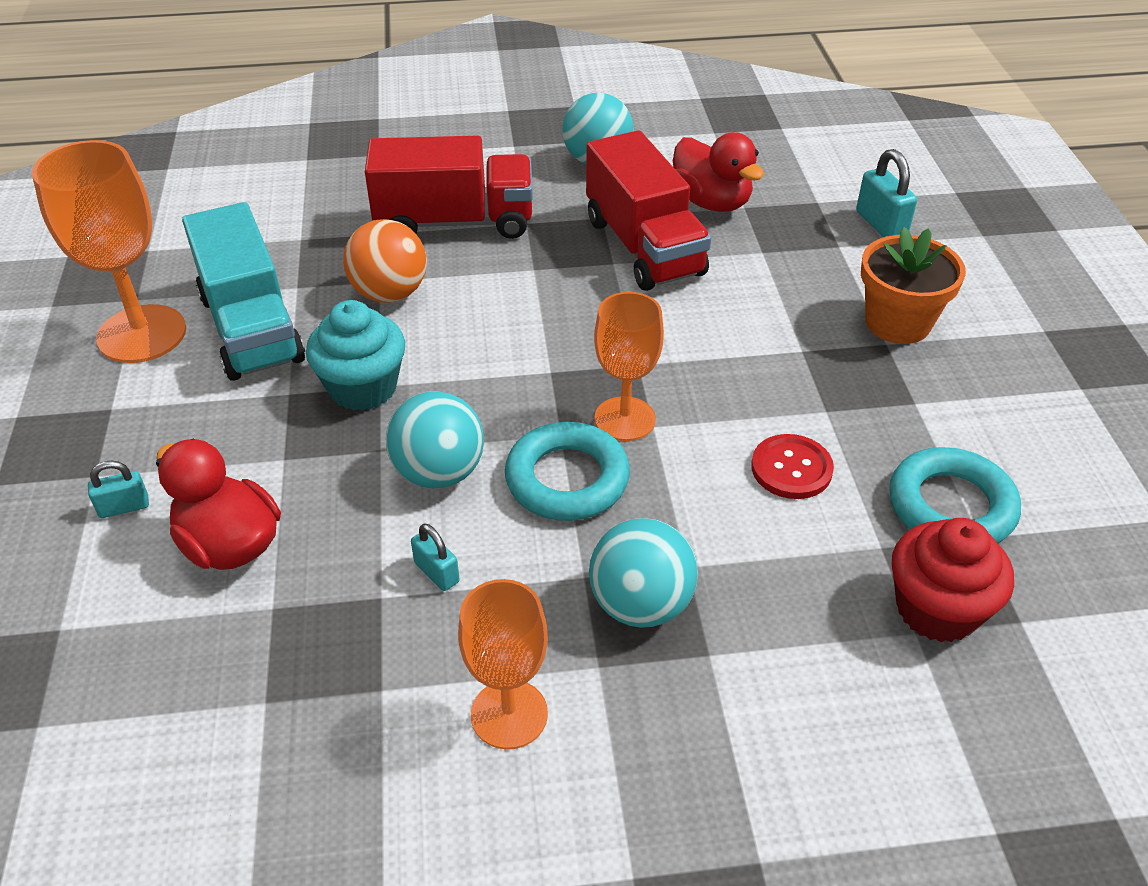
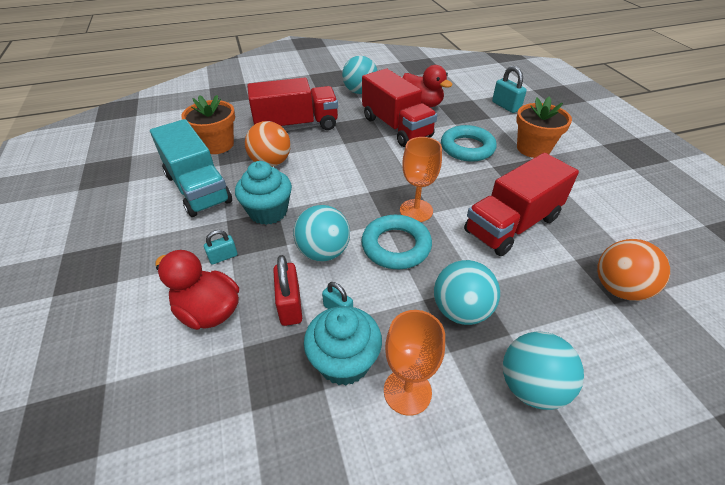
camera: 10 degrees left, 0 degrees up
(124, 507) = (138, 298): turquoise padlock -> turquoise padlock (223, 257)
(142, 334) = (134, 199): orange goblet -> none
(301, 246) = (217, 145): none -> orange flower pot
(361, 554) = (290, 305): none -> red padlock
(423, 654) = (344, 361): none -> turquoise cupcake
(711, 739) = (531, 386): none -> turquoise ball
(791, 468) = (512, 225): red button -> red truck
(937, 609) = (619, 288): red cupcake -> orange ball
(951, 506) = (600, 233): turquoise ring -> turquoise ring (467, 148)

